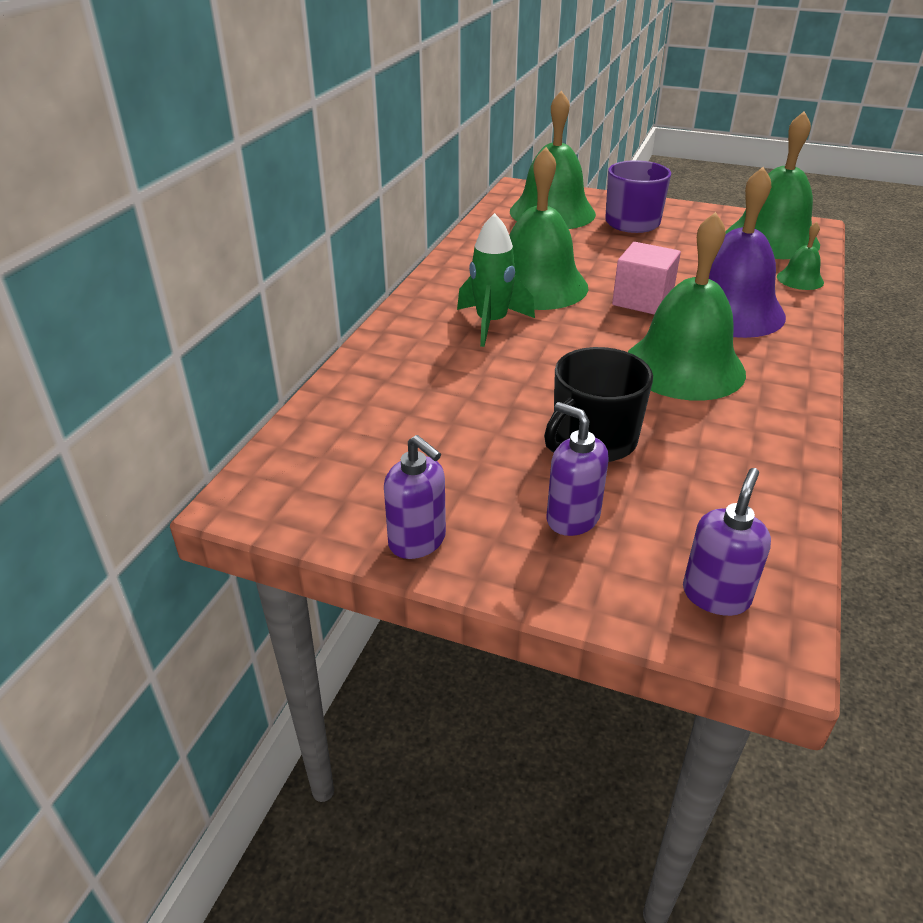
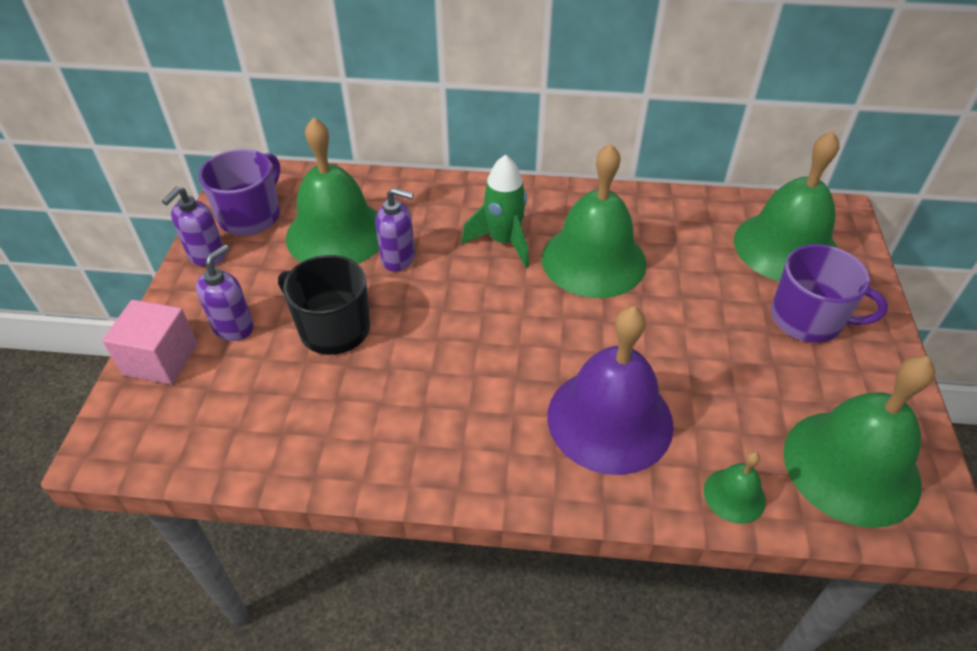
camera: 75 degrees right, 10 degrees up
(348, 495) = (251, 216): none -> purple mug
(642, 300) = (599, 342): pink cube -> pink cube (161, 359)
(684, 366) = (470, 383): green bell -> green bell (336, 233)
(716, 595) = (152, 414): purple soap dispenser -> purple soap dispenser (398, 258)

